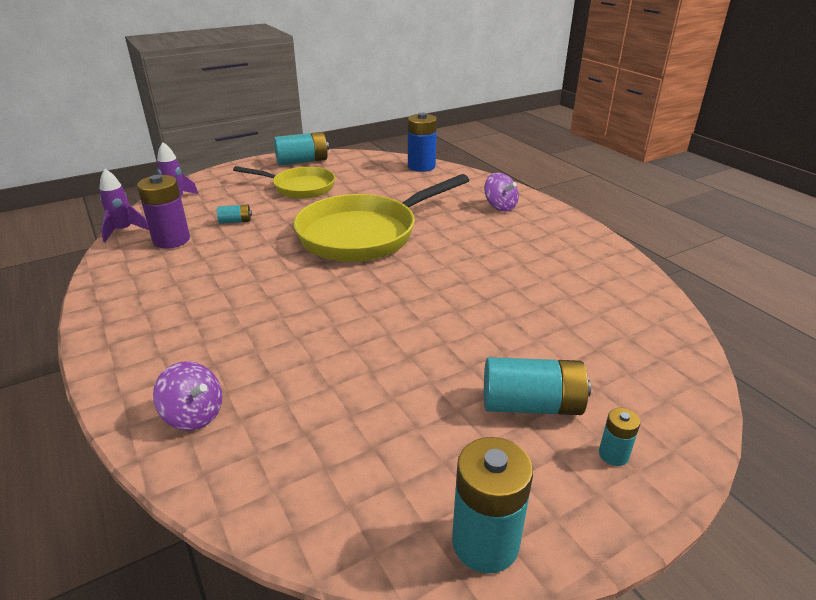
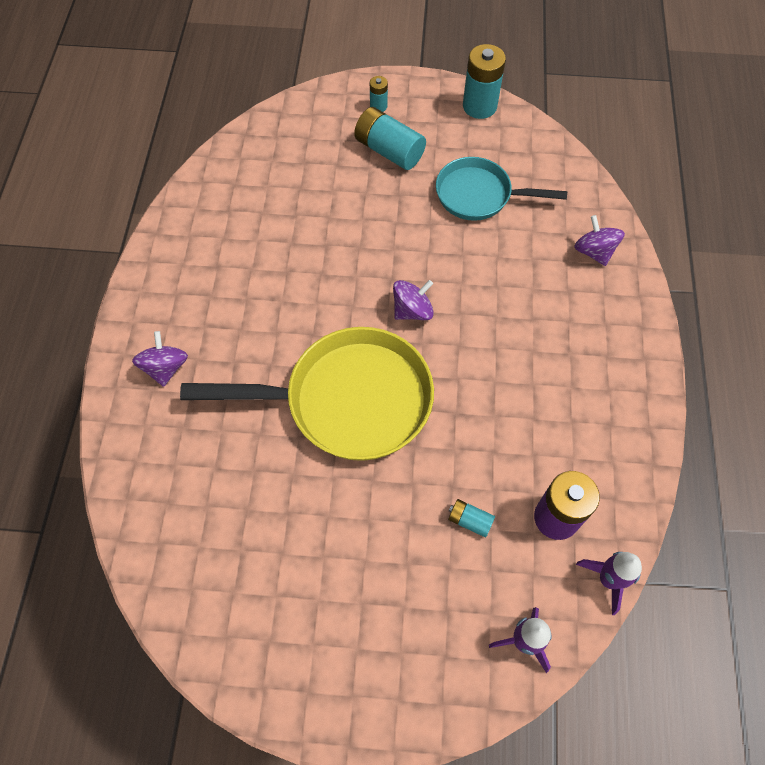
camera: 145 degrees left, 30 degrees up
(300, 187) = (346, 574): yellow pan -> none
(302, 161) = (288, 678): turquoise battery -> none
(363, 290) = (412, 310): none -> purple spinning top
(379, 409) = (479, 195): none -> turquoise pan
(421, 166) = (145, 535): blue battery -> none

